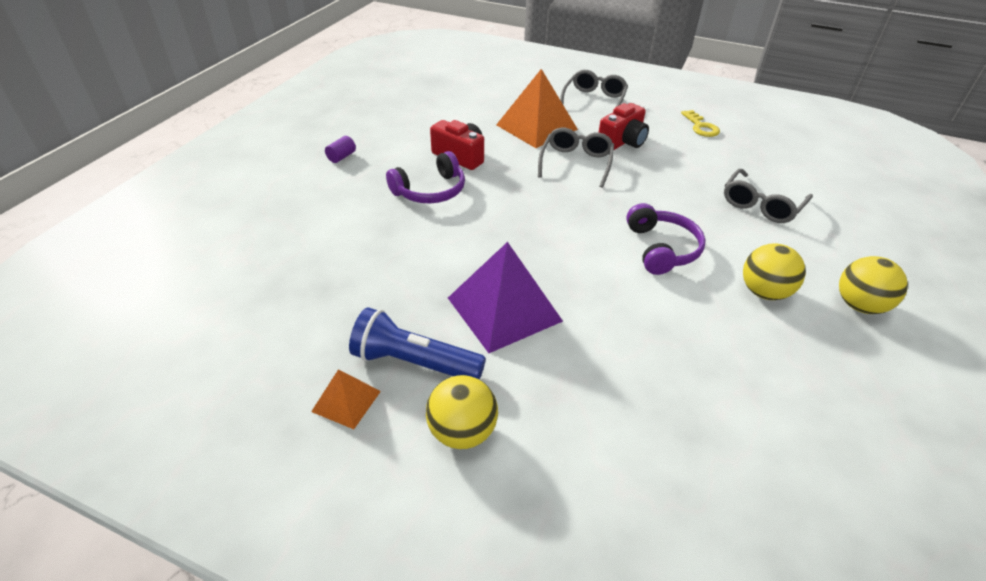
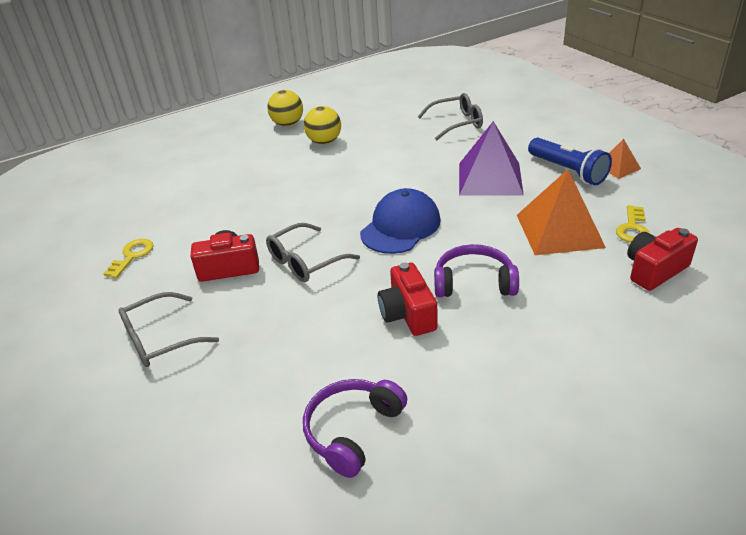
camera: 140 degrees left, 5 degrees down
(276, 252) = (654, 270): none -> red camera
(305, 294) = (632, 228): none -> yellow key
(341, 157) = (550, 370): purple cylinder -> none
(462, 431) = (557, 141): yellow ball -> none
(536, 127) = (281, 323): orange pyramid -> orange pyramid (559, 230)
(537, 215) = (400, 226): none -> blue cap
(662, 249) = (344, 177): purple headphones -> purple headphones (352, 430)
(761, 205) = (230, 179): grey glasses -> grey glasses (456, 123)

